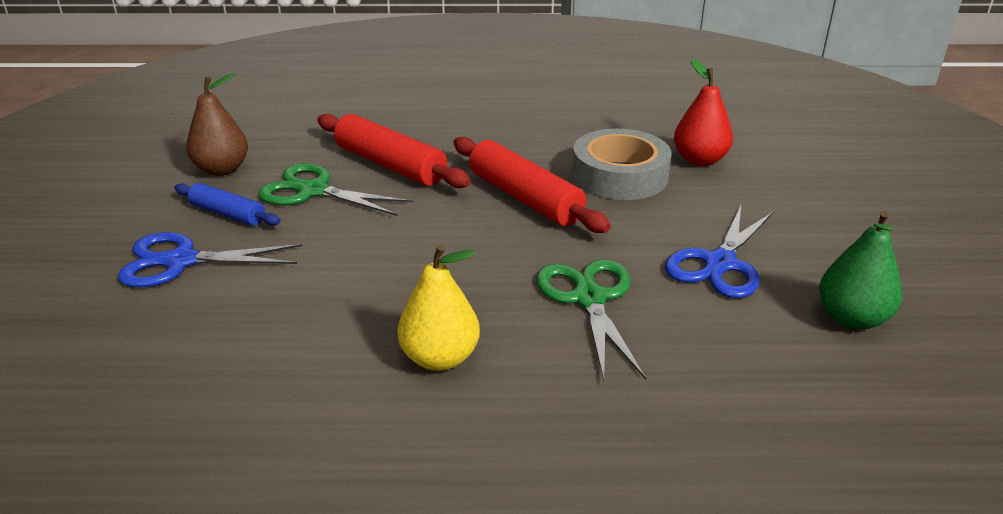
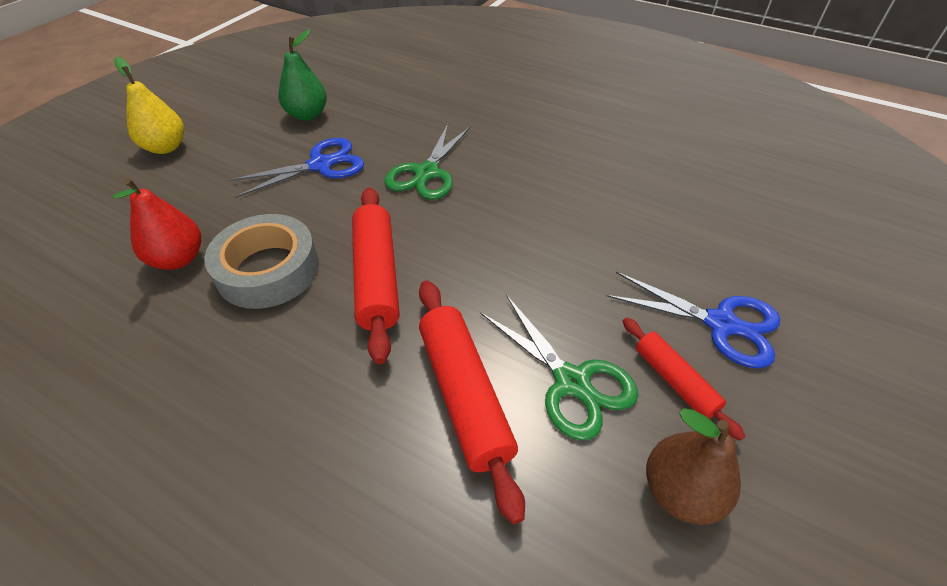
camera: 150 degrees left, 15 degrees up
(227, 214) = (674, 381): blue rolling pin -> red rolling pin
(440, 358) = (544, 170): yellow pear -> yellow pear (166, 147)

